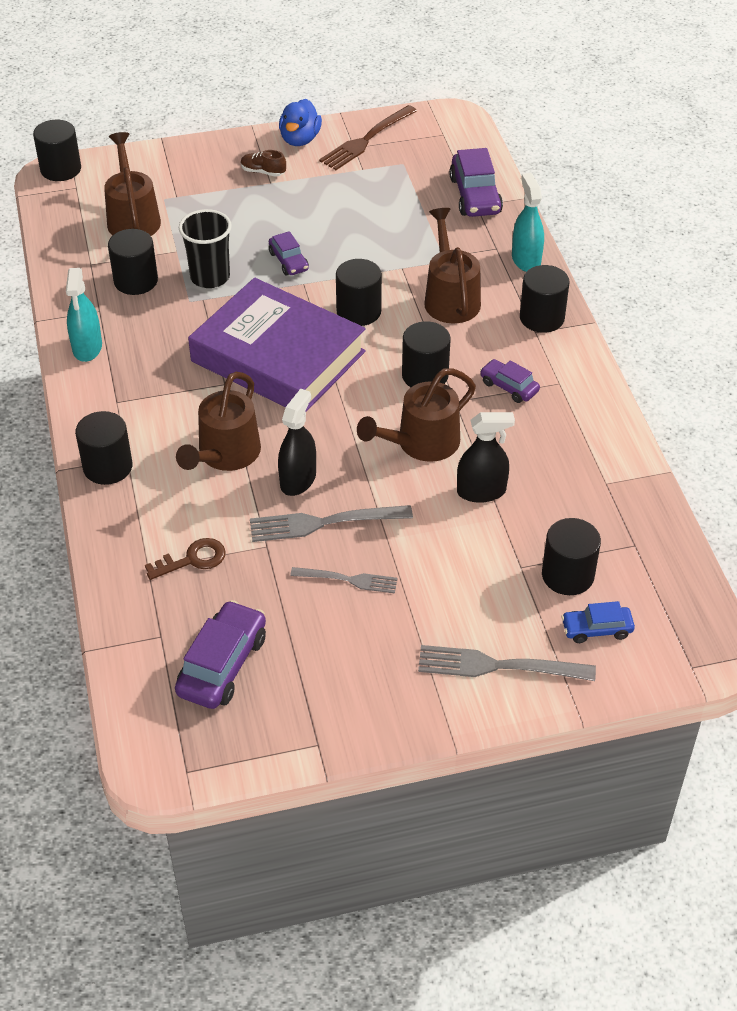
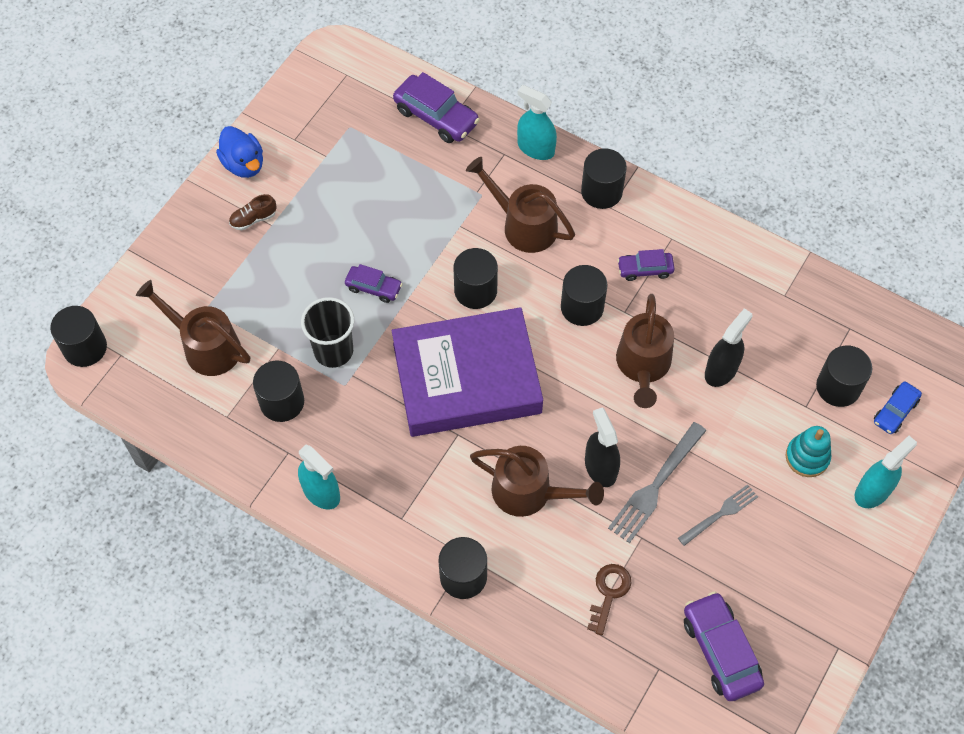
camera: 45 degrees left, 15 degrees up
(225, 455) = (530, 492): brown watering can -> brown watering can turned 45 degrees counterclockwise
(366, 140) = (296, 125): brown fork -> none
(473, 600) = (807, 457): none -> turquoise stacking toy
(498, 666) = (872, 491): grey fork -> turquoise spray bottle

